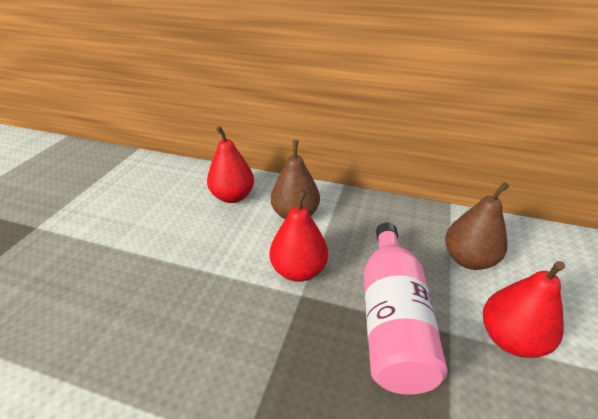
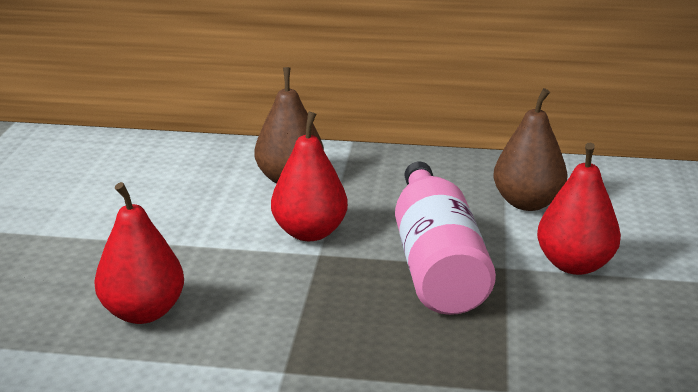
camera: 10 degrees left, 10 degrees down
(233, 196) = (192, 167): red pear -> red pear (143, 312)

